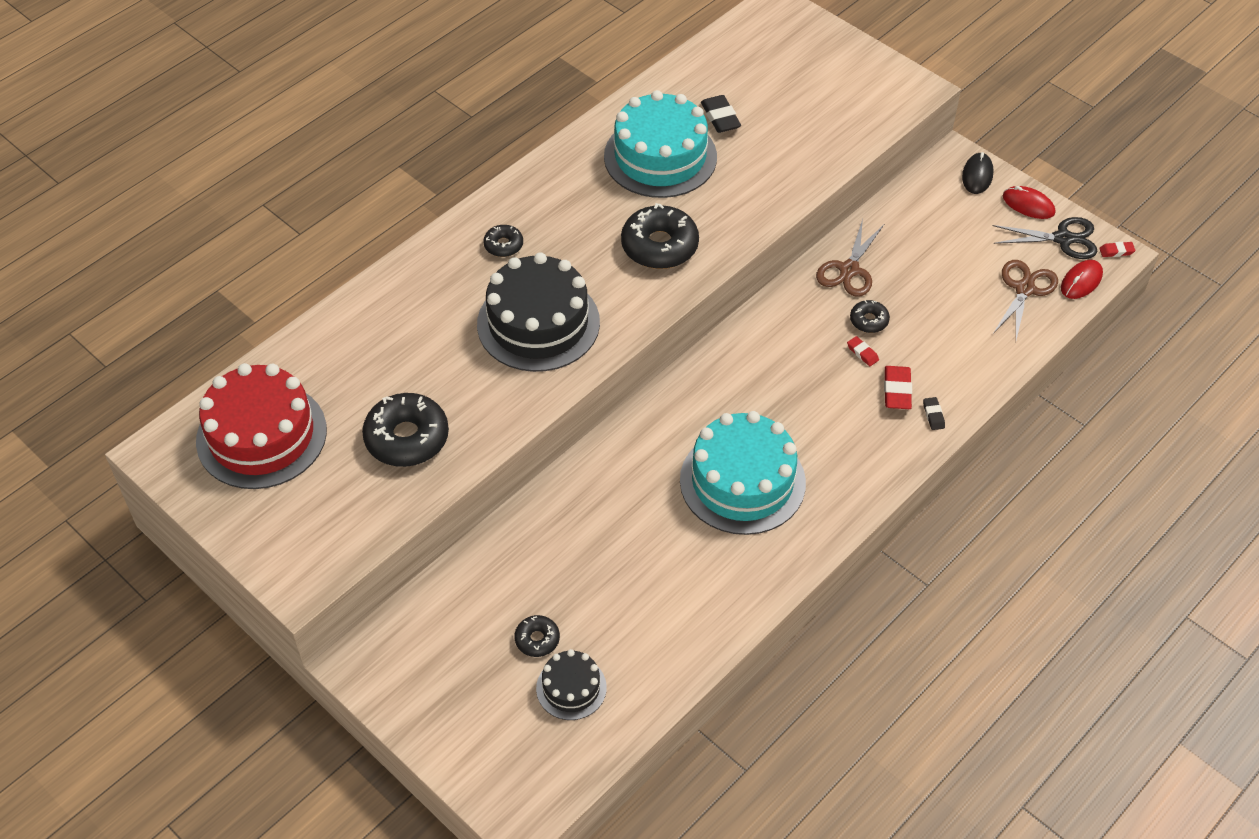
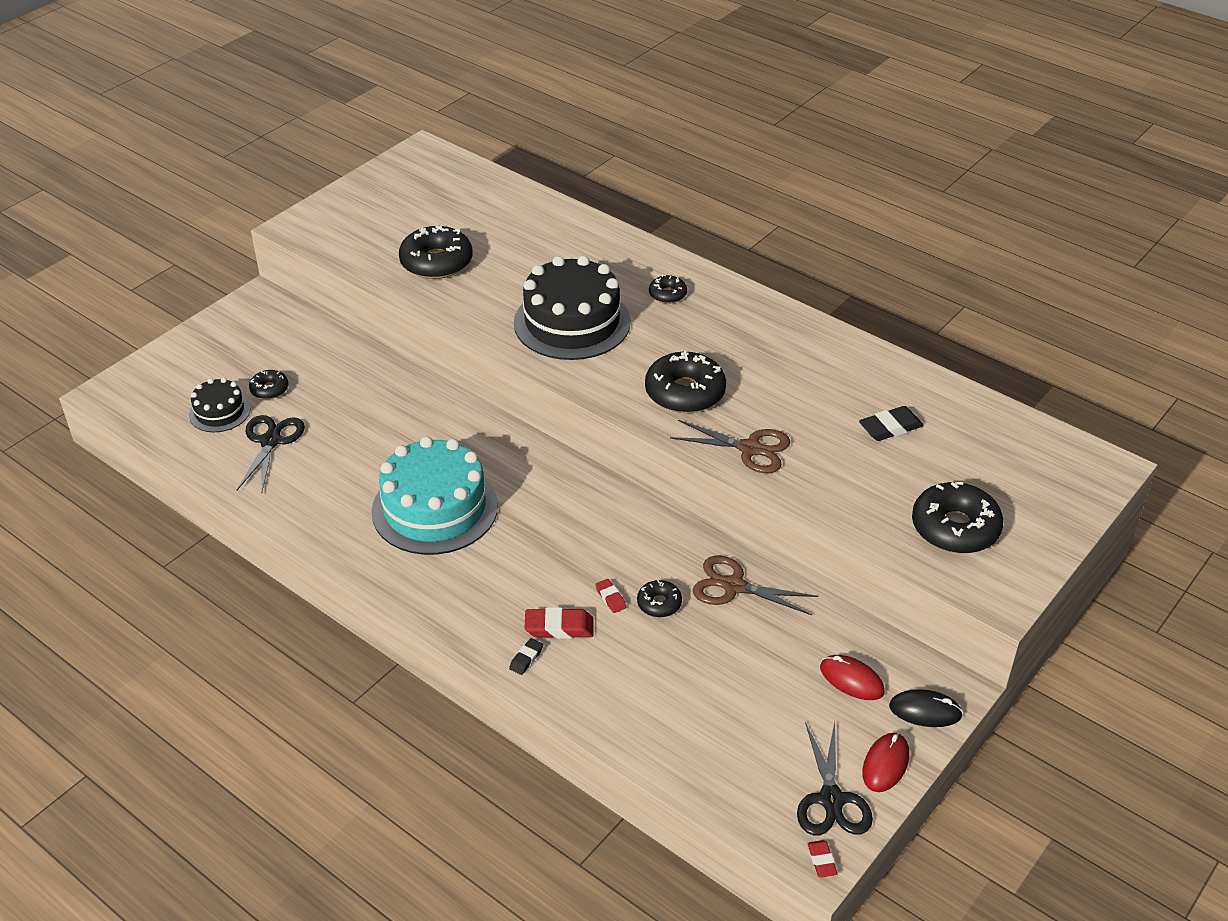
camera: 85 degrees right, 10 degrees down
(261, 435) = (439, 193): red cake -> none
(628, 632) = (271, 441): none -> black scissors
(660, 157) = (815, 386): turquoise cake -> none
(843, 100) = (955, 528): none -> black donut
(862, 353) = (610, 598): red eraser -> red eraser turned 75 degrees counterclockwise
(933, 415) = (526, 658): black eraser -> black eraser turned 45 degrees counterclockwise
(1024, 289) = (733, 753): brown scissors -> brown scissors (750, 449)
(1081, 281) = (758, 815): red mouse -> red mouse (851, 680)

